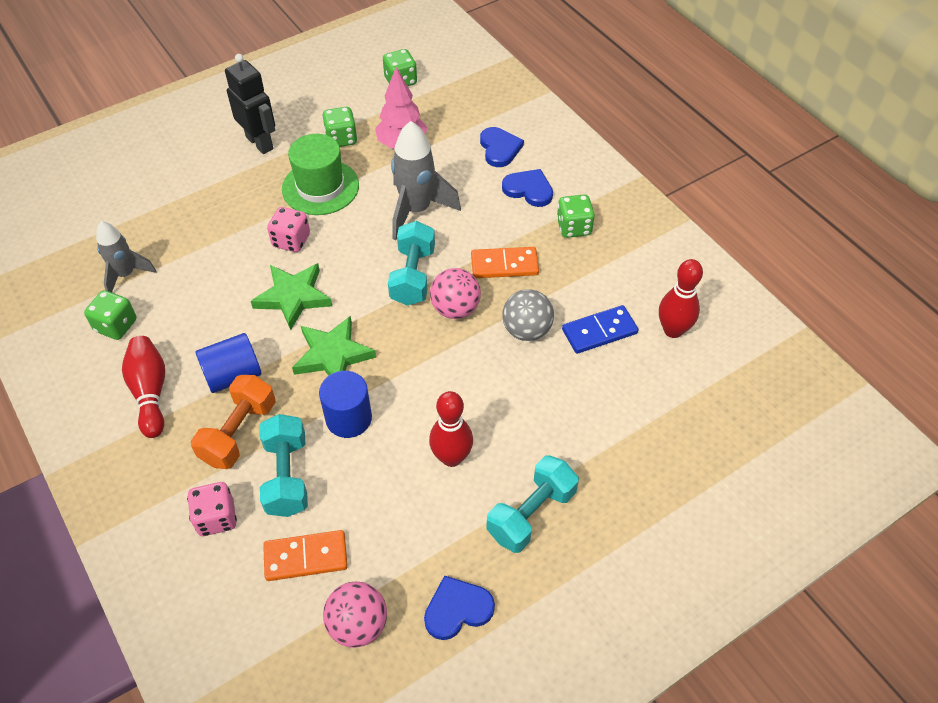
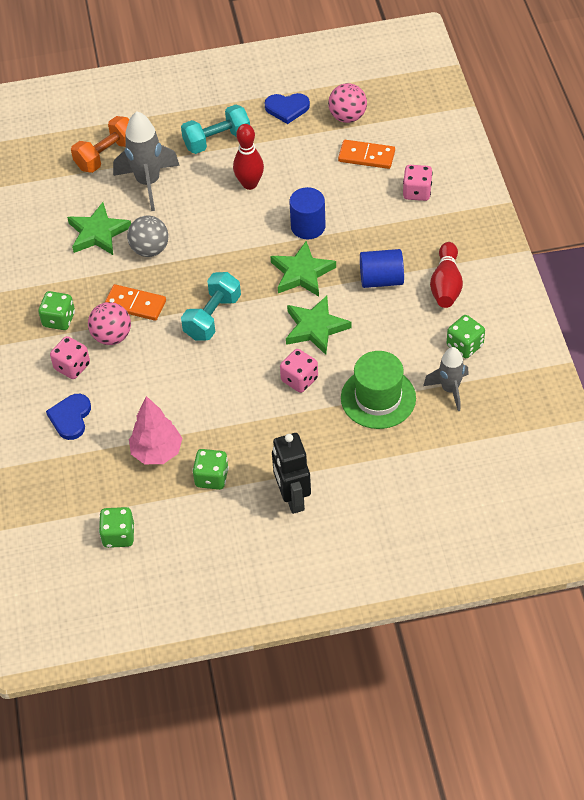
camera: 155 degrees left, 0 degrees up
(239, 433) = (388, 239): orange dumbbell -> orange dumbbell (106, 155)
(287, 476) = (363, 203): turquoise dumbbell -> none
(320, 187) = (253, 427): green hat -> green hat (378, 398)
(416, 210) = (179, 376): grey rocket -> grey rocket (148, 183)
(455, 309) = (193, 281): pink ball -> pink ball (112, 336)
(528, 189) = (72, 366): blue heart -> pink dice
(599, 332) = (98, 233): blue domino -> green star
(673, 330) = (45, 219): red bowling pin -> none

